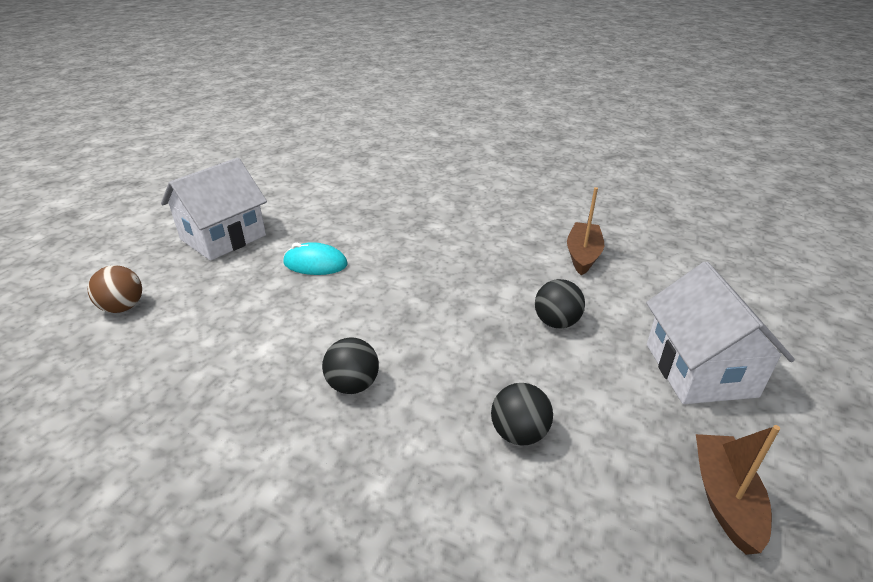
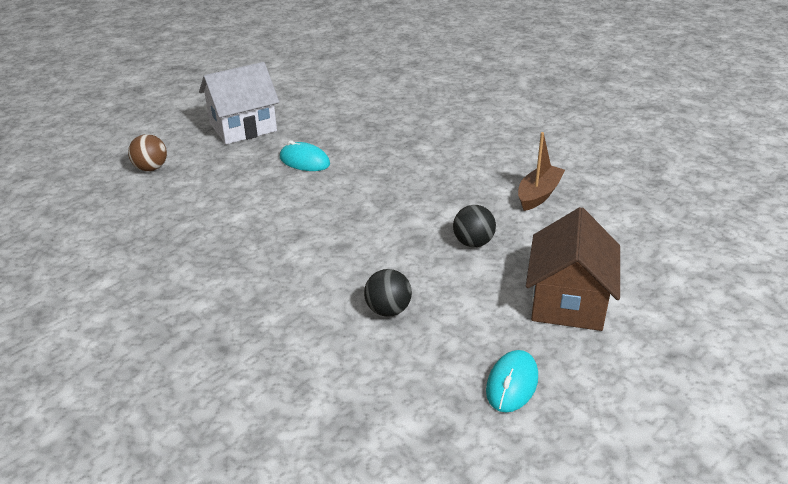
camera: 20 degrees right, 0 degrees up
(353, 385) = (287, 253): black ball -> none
(700, 370) = (568, 301): white house -> brown house
(725, 498) = (512, 384): brown boat -> turquoise mouse

